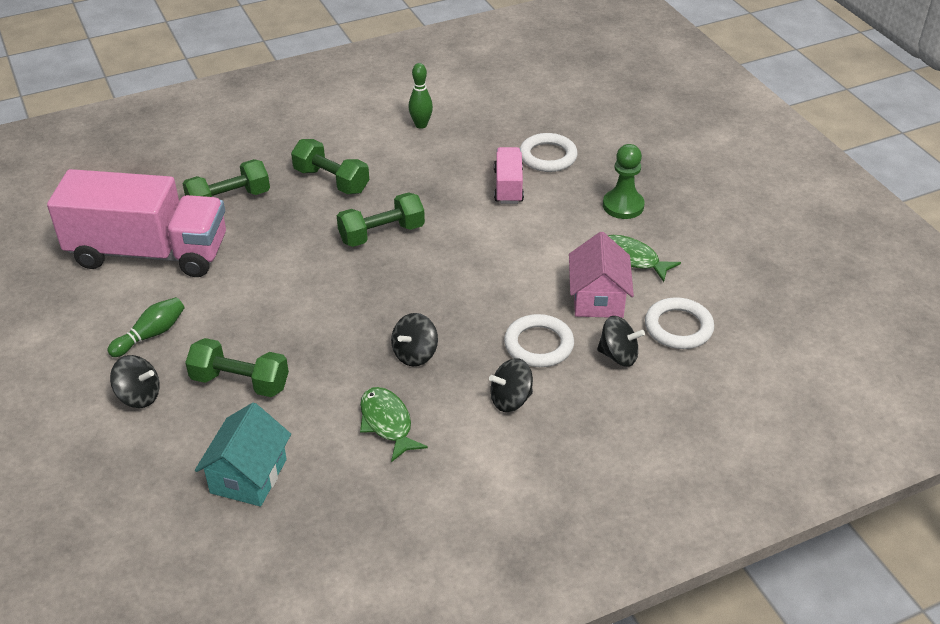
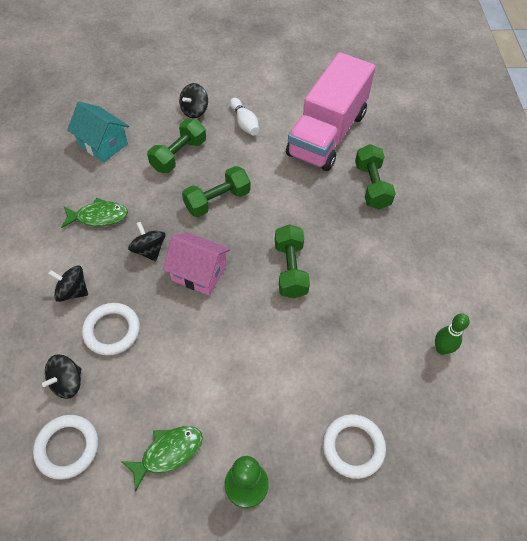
camera: 110 degrees right, 15 degrees up
(151, 335) = (244, 123): green bowling pin -> white bowling pin
(331, 181) = (374, 255): green dumbbell -> green dumbbell (217, 200)
(508, 186) = (317, 389): pink truck -> none
(510, 400) = (72, 291): black spinning top -> black spinning top turned 75 degrees counterclockwise
(598, 299) = (135, 398): pink house -> pink house (199, 273)

